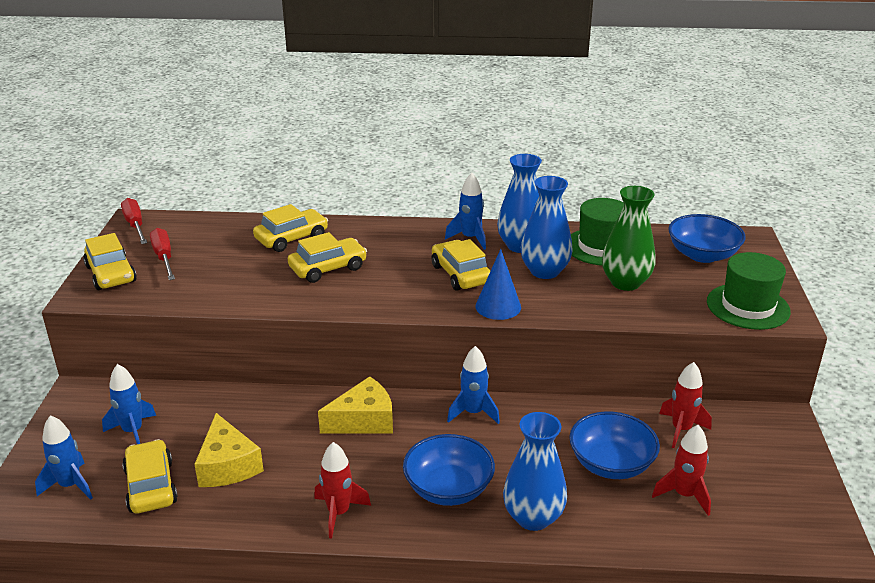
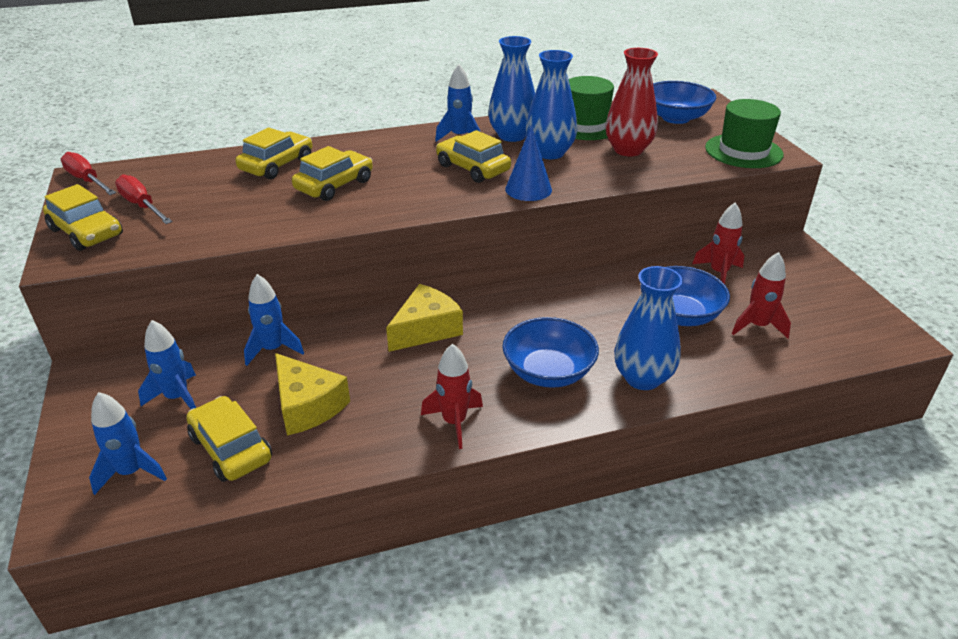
camera: 20 degrees left, 5 degrees up
(473, 413) = (528, 299): blue rocket -> blue rocket (273, 349)
(625, 282) = (628, 150): green vase -> red vase

